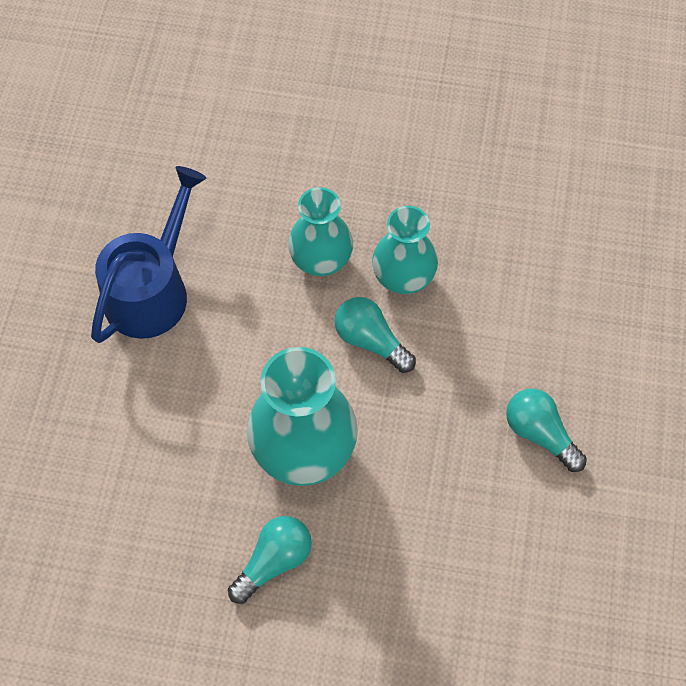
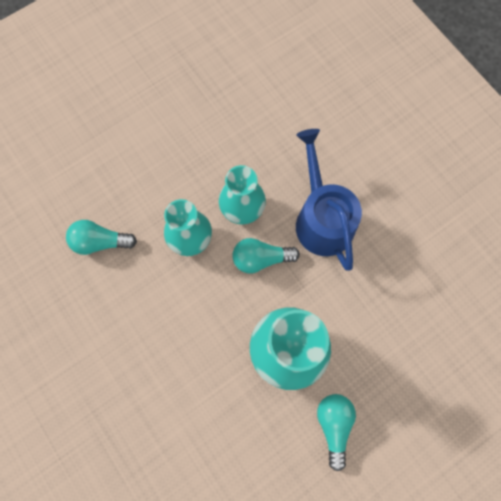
camera: 45 degrees left, 10 degrees up
(151, 290) = (116, 342): blue watering can -> blue watering can (322, 219)
(540, 433) = (389, 228): turquoise light bulb -> turquoise light bulb (100, 242)

